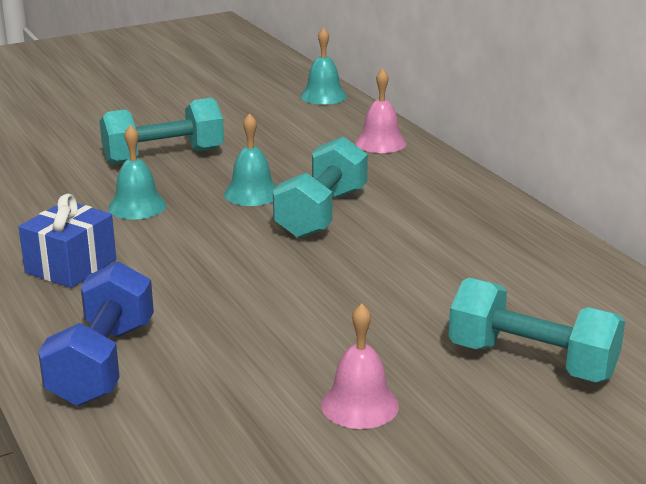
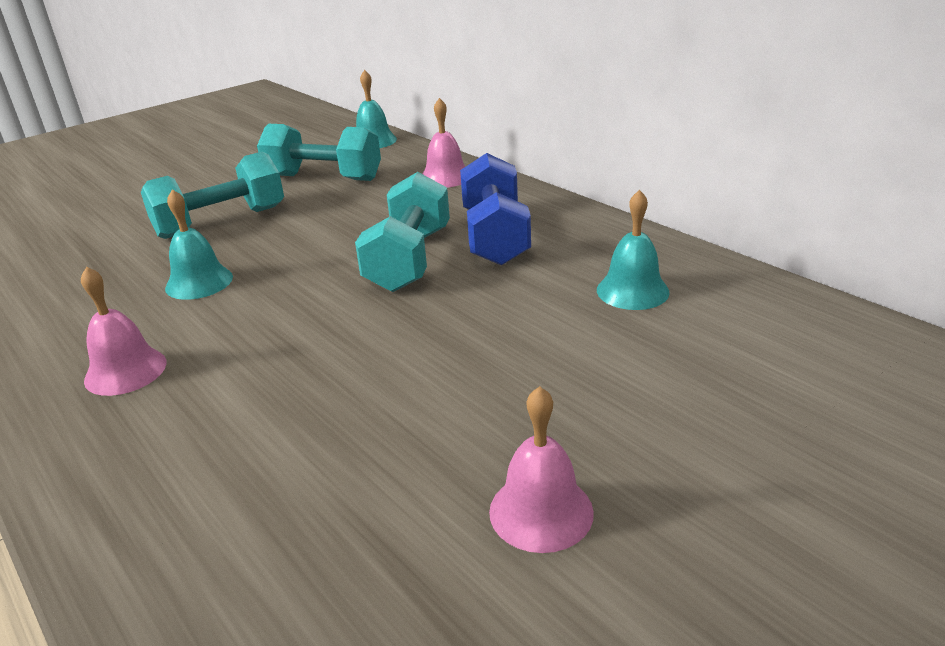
camera: 10 degrees left, 5 degrees up
(71, 266) = (125, 371): blue gift -> pink bell
(102, 363) = (180, 510): blue dumbbell -> blue dumbbell (495, 236)
(252, 193) = (326, 248): turquoise bell -> turquoise bell (632, 291)
(532, 361) = (720, 405): turquoise dumbbell -> turquoise dumbbell (324, 178)

